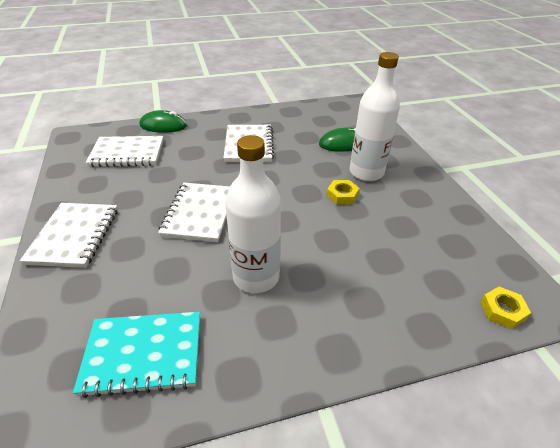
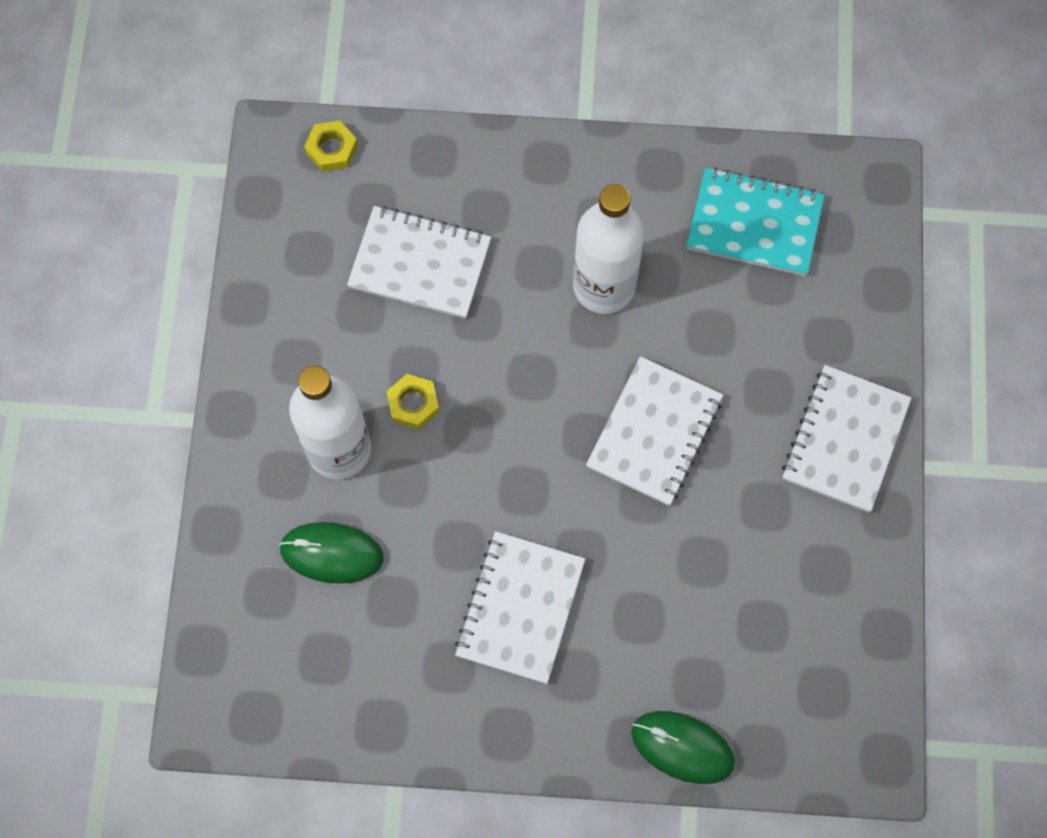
camera: 160 degrees left, 30 degrees up
(127, 153) = (763, 653): white notebook -> white notebook (420, 264)

